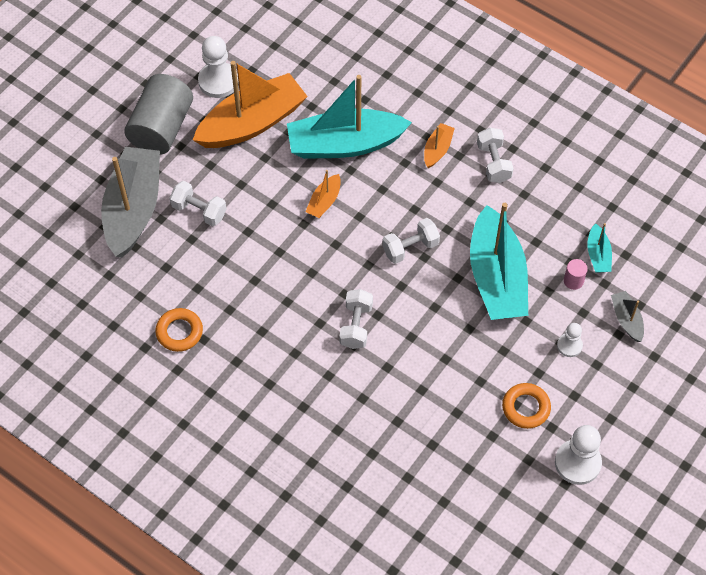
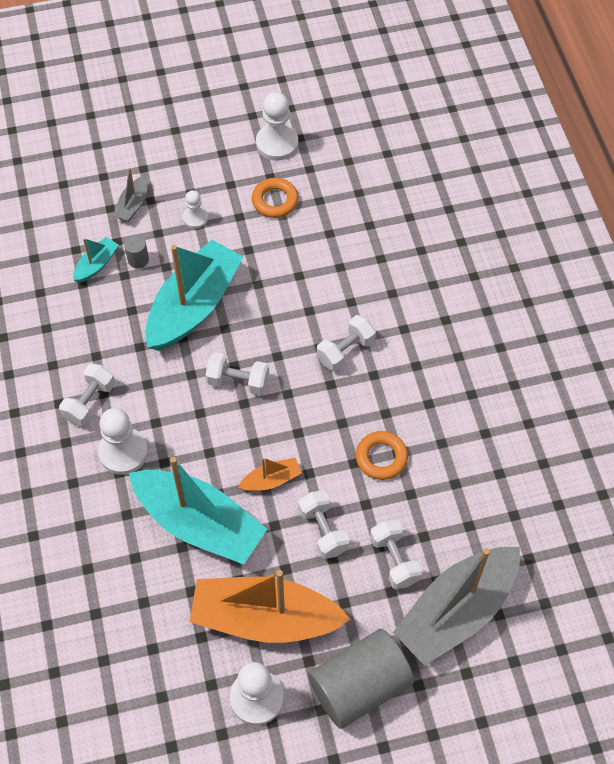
camera: 140 degrees left, 0 degrees up
(179, 332) = (502, 454): orange ring -> orange ring (381, 458)
(261, 195) = (323, 530): none -> white dumbbell
(437, 149) = (123, 452): orange boat -> white pawn
(573, 281) = (138, 260): pink cylinder -> grey cylinder

